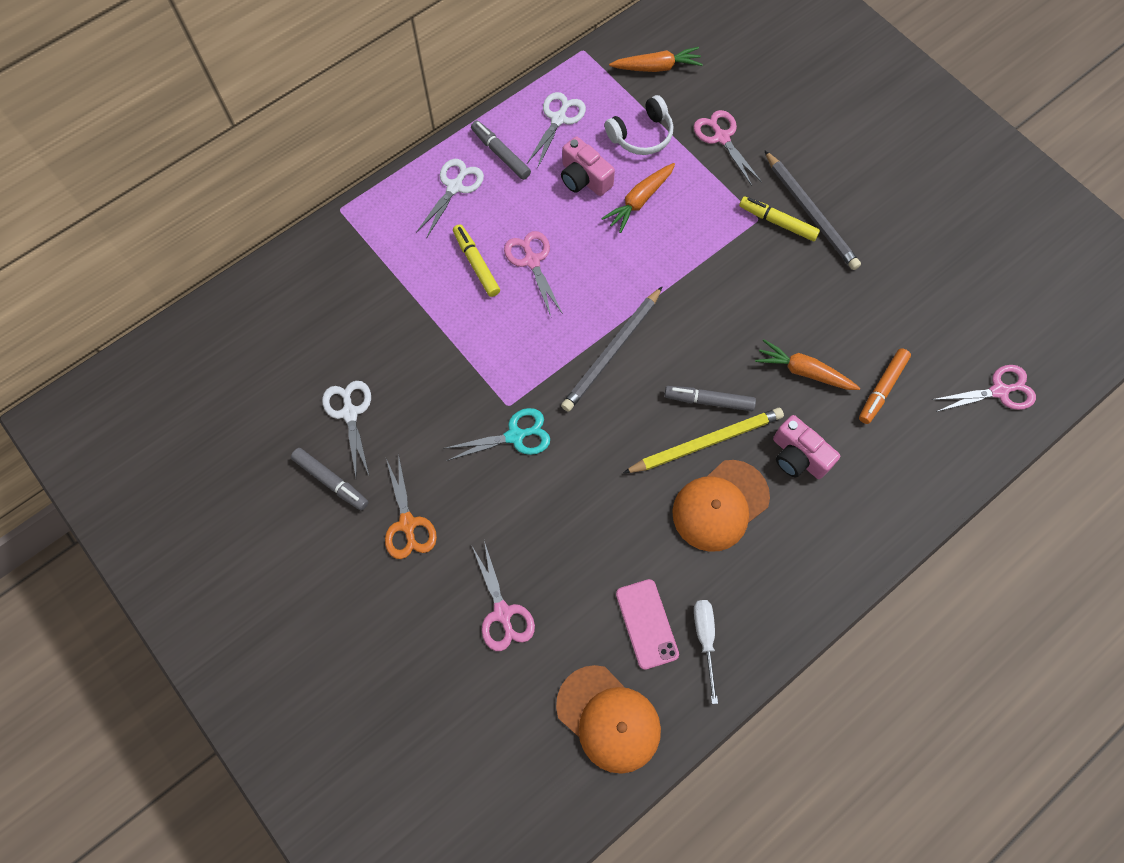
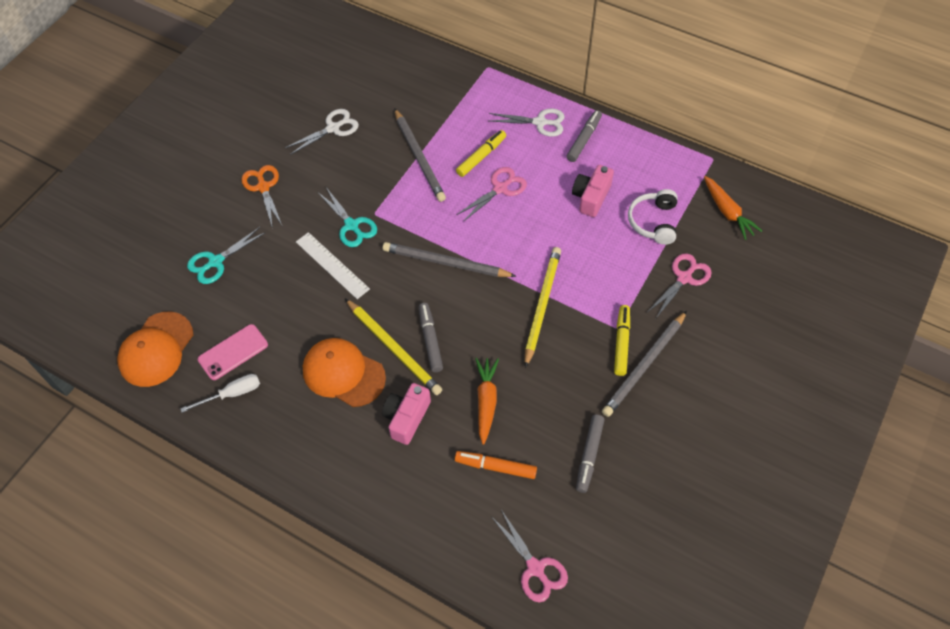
camera: 70 degrees right, 10 degrees down
(331, 481) = (280, 136): grey marker -> grey marker (589, 455)
(407, 524) = (263, 187): orange scissors -> orange scissors turned 105 degrees clockwise
(445, 329) = (419, 157): none -> grey pencil
(502, 613) = (216, 262): pink scissors -> turquoise scissors
(558, 119) = (636, 164): white scissors -> none
(565, 475) = (332, 265): none -> white ruler
(639, 201) = (589, 239): orange carrot -> none
(641, 135) = (653, 222): white headphones -> white headphones turned 60 degrees clockwise
(705, 277) = (542, 305): none -> yellow pencil

